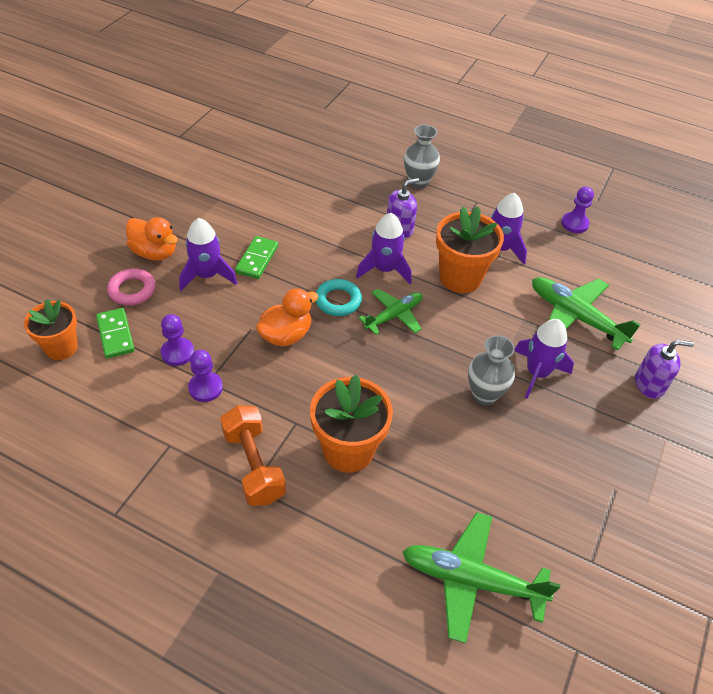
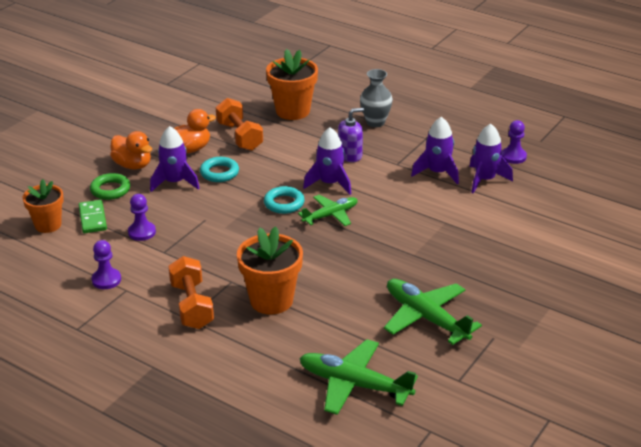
camera: 10 degrees right, 15 degrees down
(132, 290) = (110, 190): pink ring -> green ring
(205, 388) = (161, 255): purple pawn -> purple pawn (106, 280)
(257, 259) = (219, 173): green domino -> turquoise ring
(272, 206) = (239, 136): none -> orange dumbbell
(286, 335) = (234, 224): orange duck -> orange duck (190, 149)
(460, 277) = (396, 191): orange flower pot -> orange flower pot (293, 111)
(484, 394) = (396, 271): grey vase -> none
(537, 373) = (447, 259): purple rocket -> purple rocket (485, 180)
(576, 317) = (494, 223): green plane -> green plane (426, 318)
(649, 384) = (547, 271): purple soap dispenser -> none

